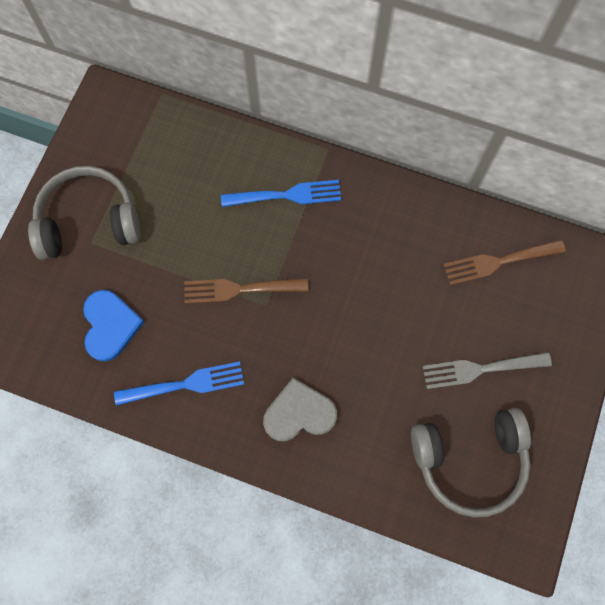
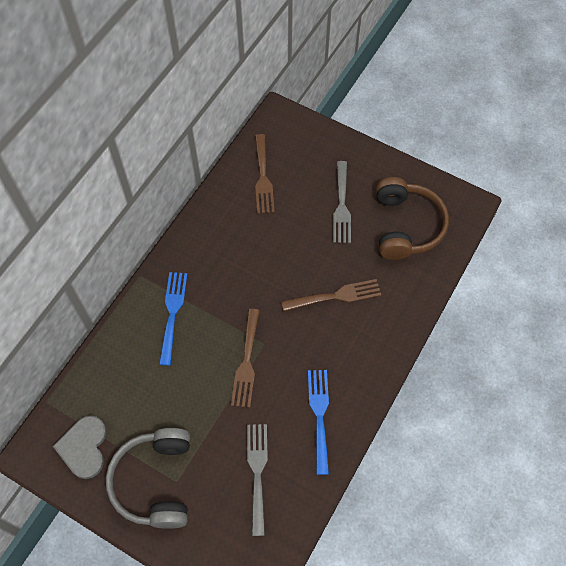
camera: 80 degrees left, 10 degrees down
(110, 325) = (257, 472): blue heart -> grey fork
(299, 413) = (355, 333): grey heart -> grey heart (84, 447)
(346, 381) = (336, 296): none -> brown fork
(469, 460) = (406, 226): grey headphones -> brown headphones

